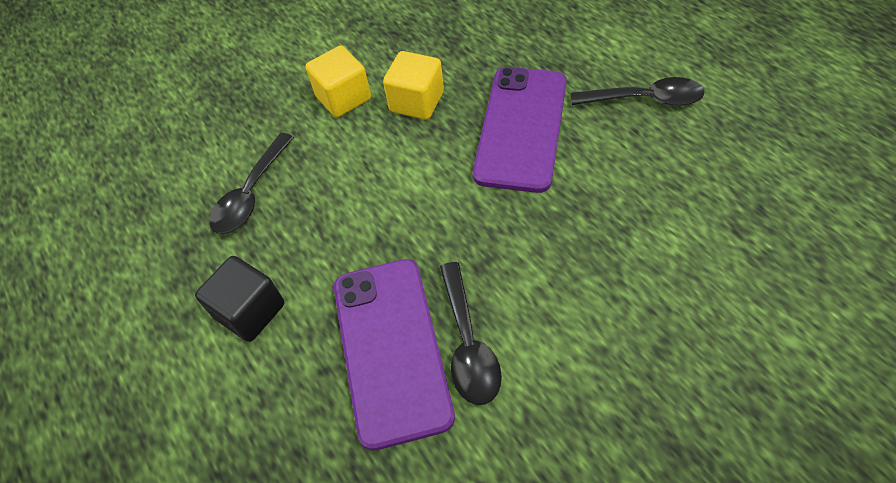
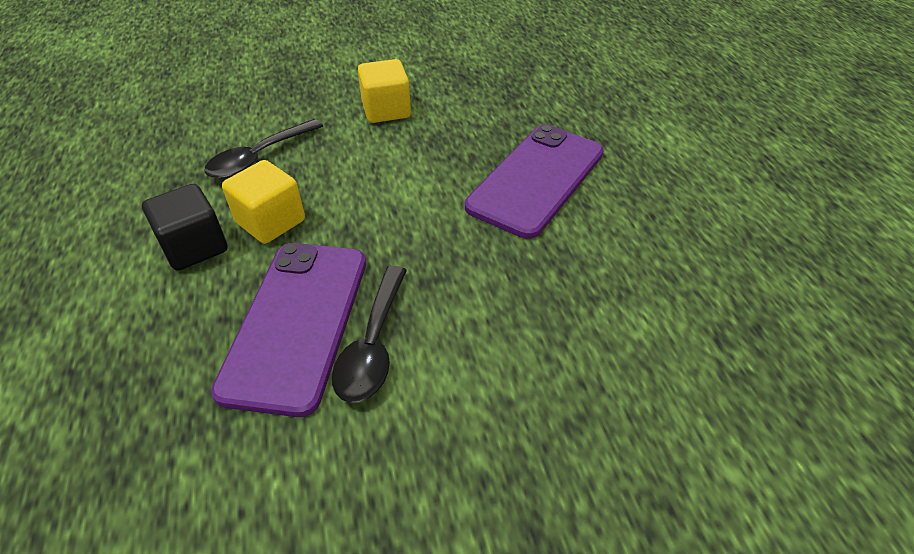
camera: 15 degrees right, 10 degrees down
(416, 102) = (449, 131): yellow cube -> yellow cube (270, 221)
(645, 99) = (677, 192): black spoon -> none

